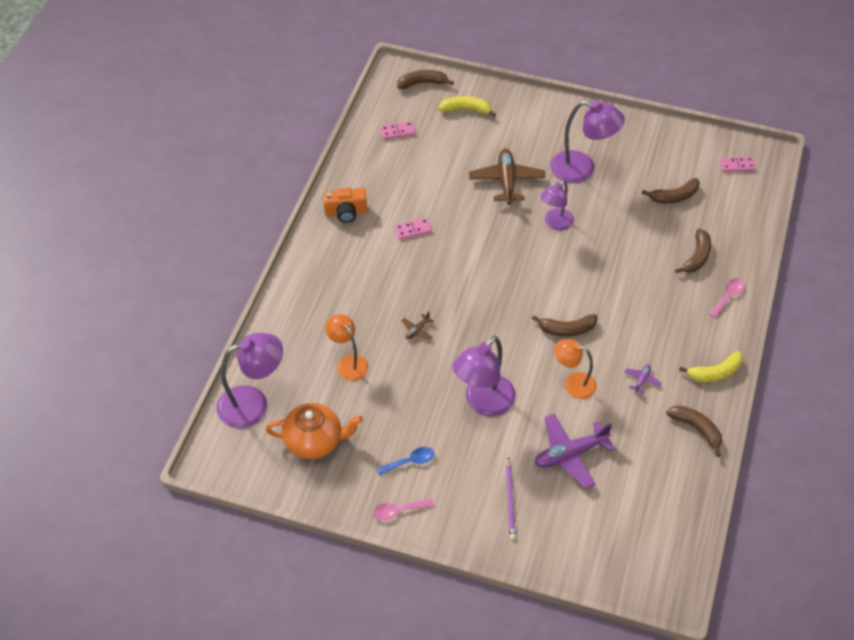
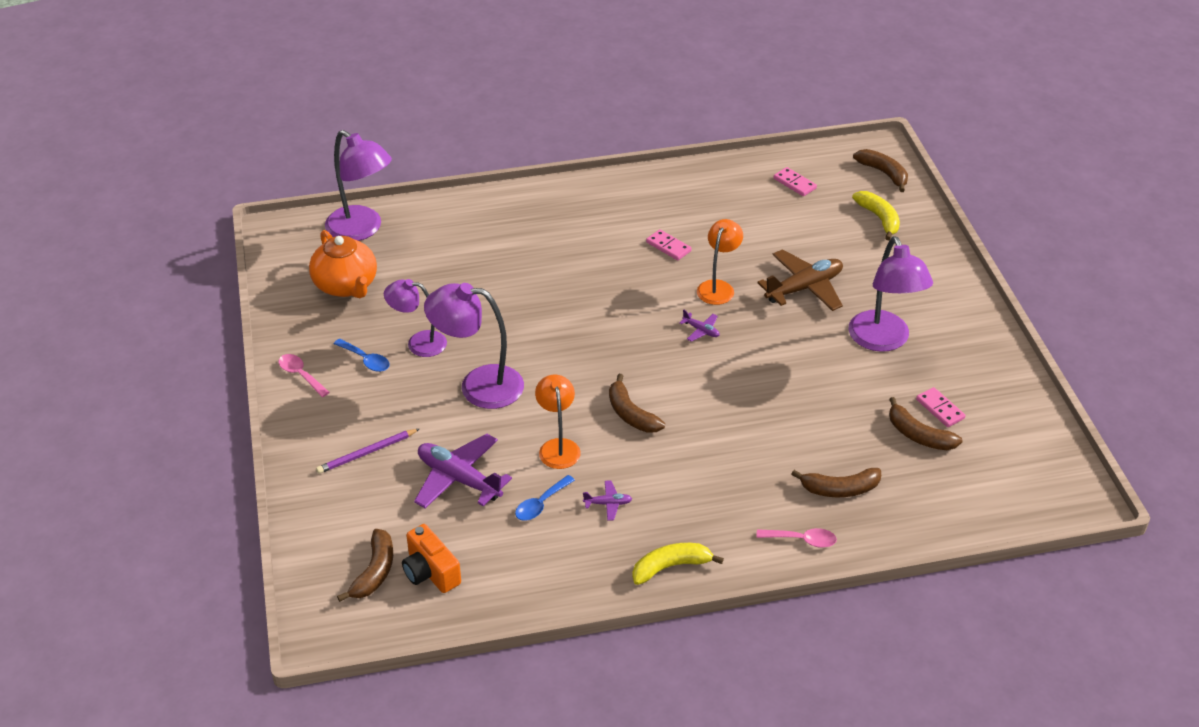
camera: 60 degrees right, 10 degrees down
(346, 212) = (649, 192): orange camera -> orange camera (430, 572)
(348, 363) = (457, 270): orange lamp -> orange lamp (718, 287)
(417, 330) = (536, 301): brown plane -> none
(511, 254) = (701, 330): none -> purple plane
(555, 223) = (778, 349): purple lamp -> purple lamp (418, 343)
(621, 417) = (541, 504): none -> blue spoon
(696, 429) = (572, 578): brown banana -> brown banana (374, 572)
(714, 373) = (671, 567): yellow banana -> yellow banana turned 120 degrees clockwise
(737, 165) = (1031, 477): pink domino -> pink domino (940, 409)

